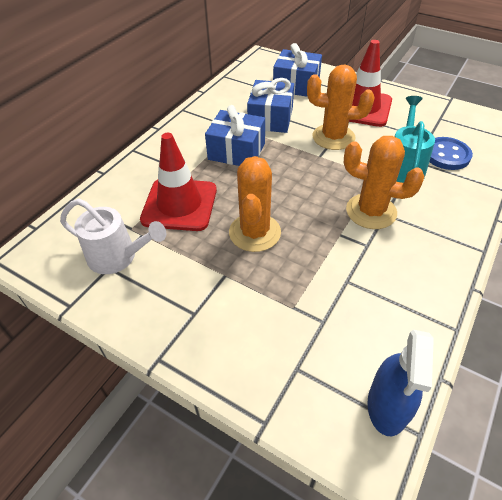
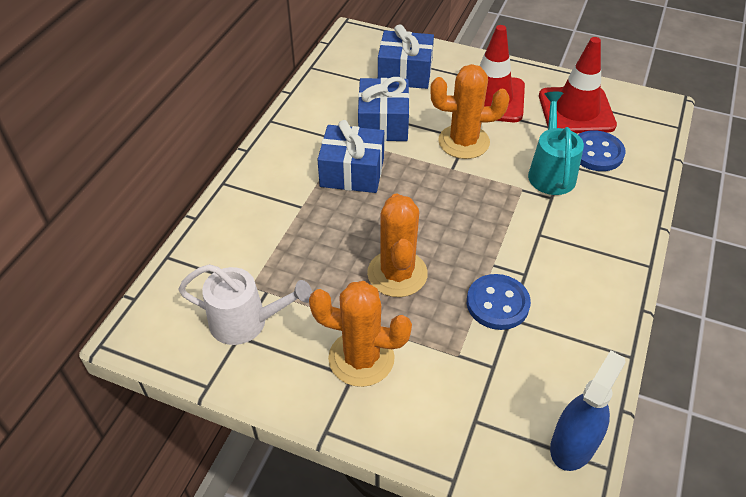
camera: 10 degrees left, 0 degrees up
(179, 204) = (301, 249): red traffic cone -> red traffic cone (576, 111)
(337, 267) = (497, 303): none -> blue button
(371, 211) = (523, 233): orange cactus -> orange cactus (361, 358)
(387, 405) = (573, 444): blue spray bottle -> blue spray bottle turned 150 degrees counterclockwise

